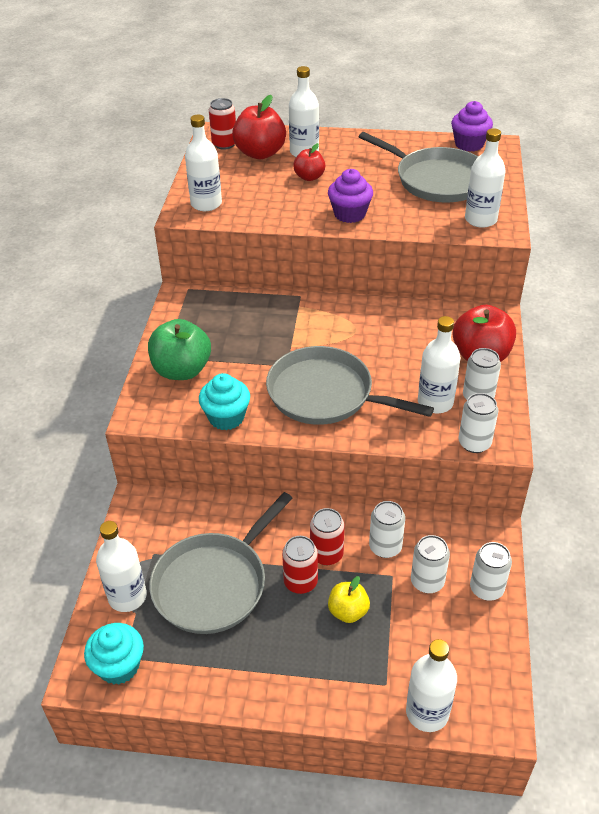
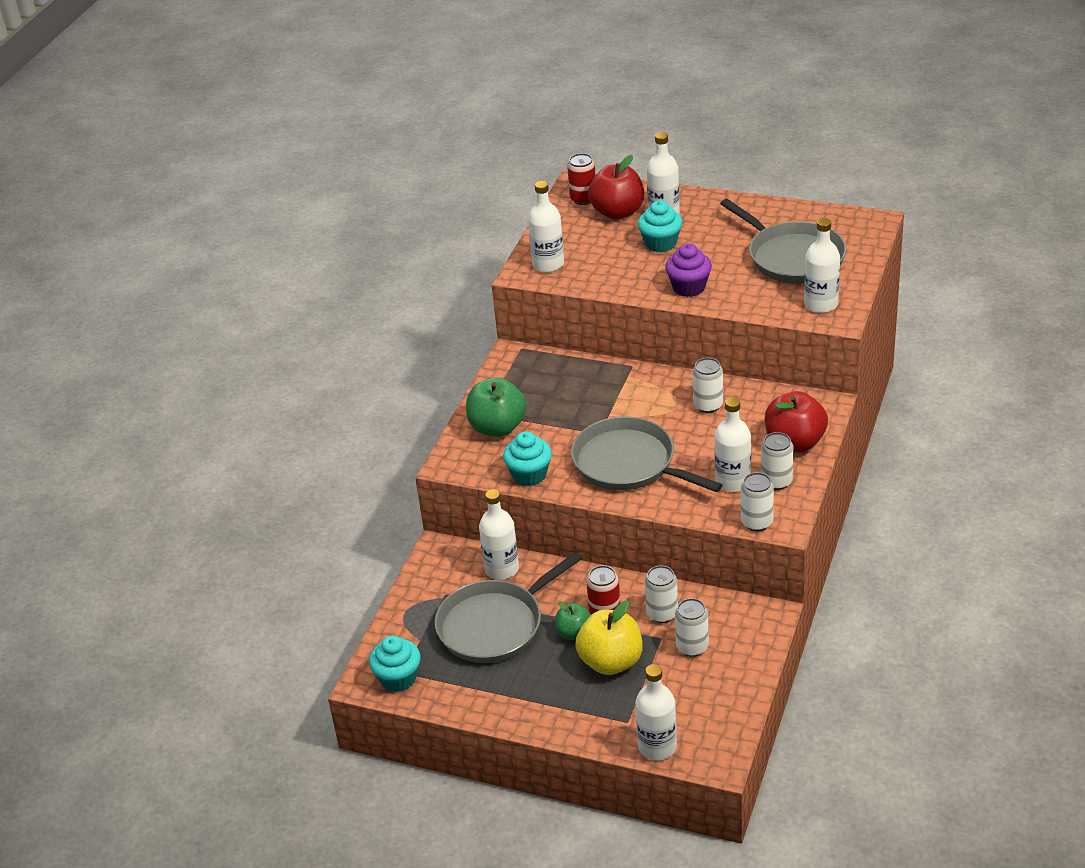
camera: 15 degrees right, 5 degrees down
(127, 596) = (415, 626): white bottle -> white bottle (502, 569)
(300, 582) = (574, 633): red can -> green apple
(309, 177) = (660, 243): red apple -> turquoise cupcake
(348, 611) = (611, 662): yellow apple -> yellow apple, size x1.73
(469, 144) = (843, 219): purple cupcake -> none
(486, 588) = (746, 659): white can -> white can (708, 405)

